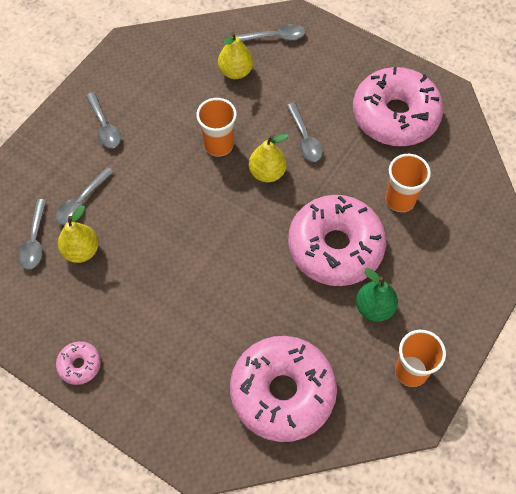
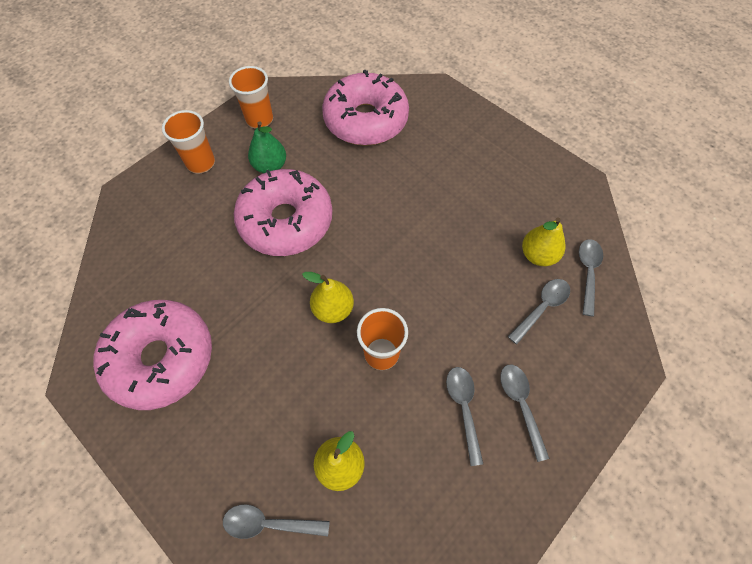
camera: 170 degrees left, 0 degrees up
(79, 365) = (532, 160): pink donut -> none
(305, 138) = (278, 345): grey spoon -> grey spoon (463, 408)
(400, 200) = (203, 256): orange cup -> orange cup (201, 163)

